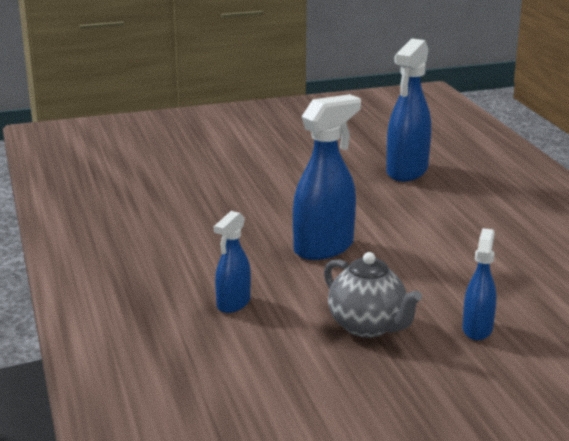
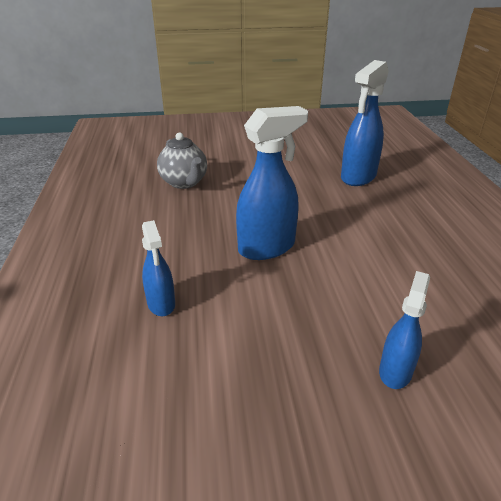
camera: 10 degrees right, 10 degrees up
(233, 304) = (161, 304): blue spray bottle -> blue spray bottle turned 60 degrees counterclockwise
(368, 327) = (280, 352): grey teapot -> grey teapot (184, 183)

